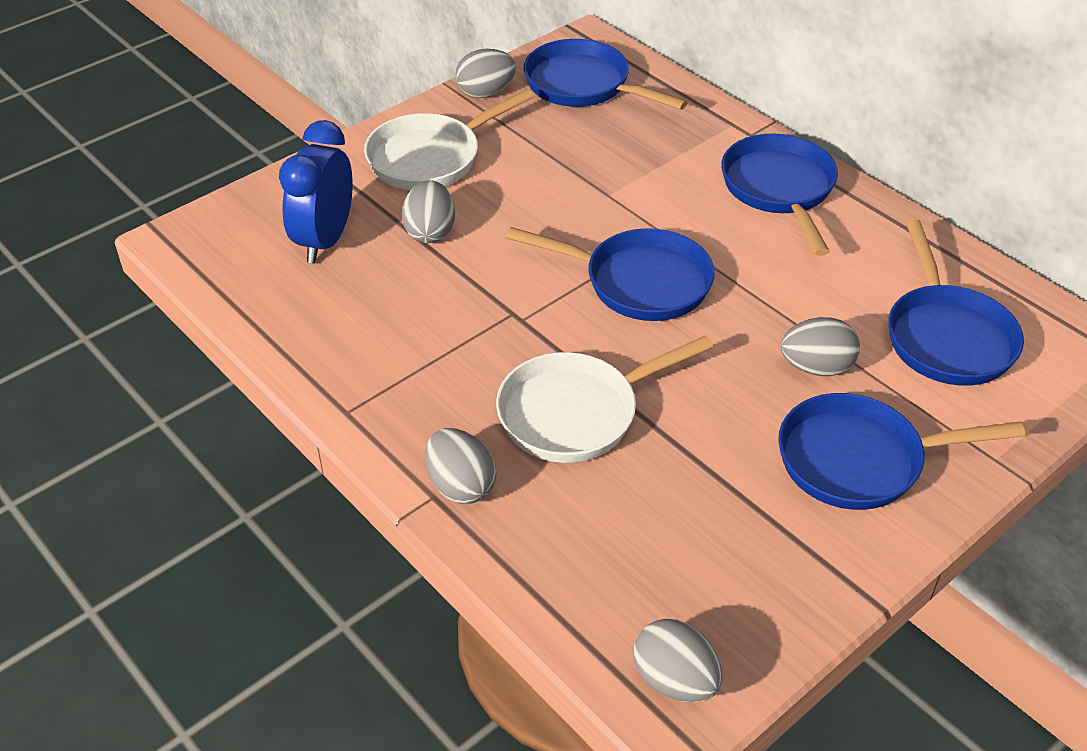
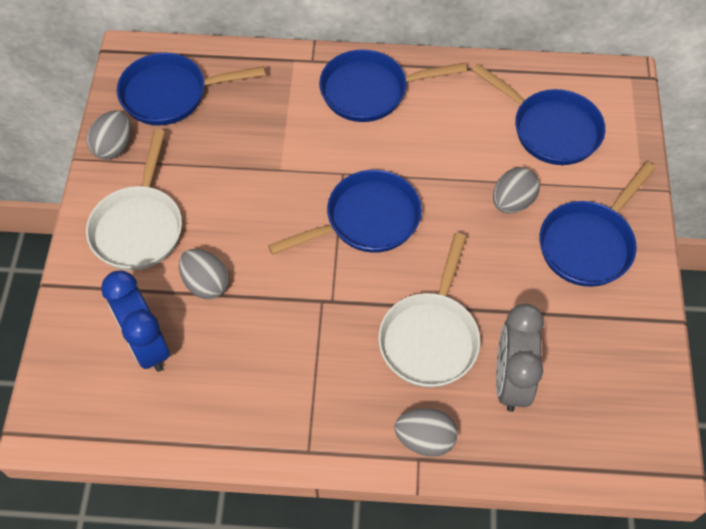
camera: 45 degrees left, 15 degrees up
(610, 507) = (510, 380): none -> grey clock
(675, 680) = (642, 450): grey egg -> none
(779, 189) = (370, 91): blue pan -> blue pan turned 45 degrees counterclockwise

